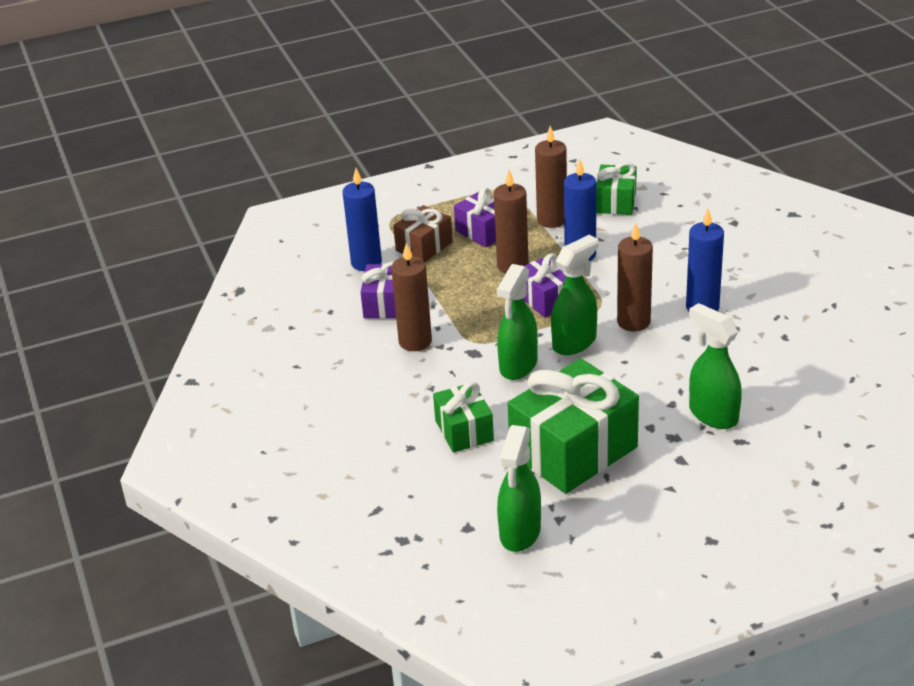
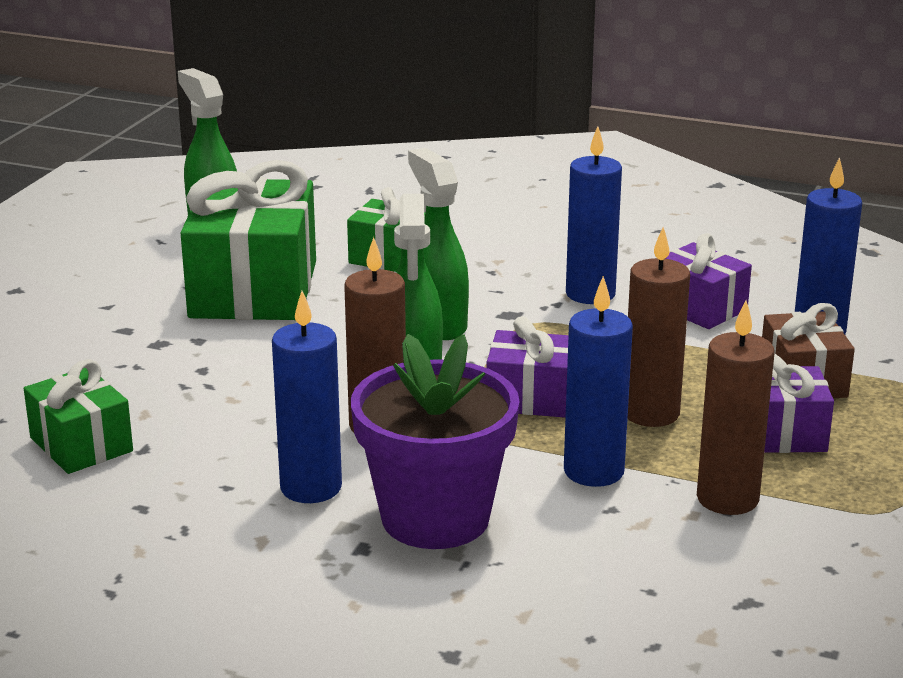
camera: 130 degrees right, 10 degrees down
(415, 341) = (590, 294): brown candle -> blue candle
(616, 202) = (695, 581): green gift -> green gift (81, 445)
(670, 269) = (435, 518): none -> purple flower pot
(712, 414) = (137, 379): green spray bottle -> none

